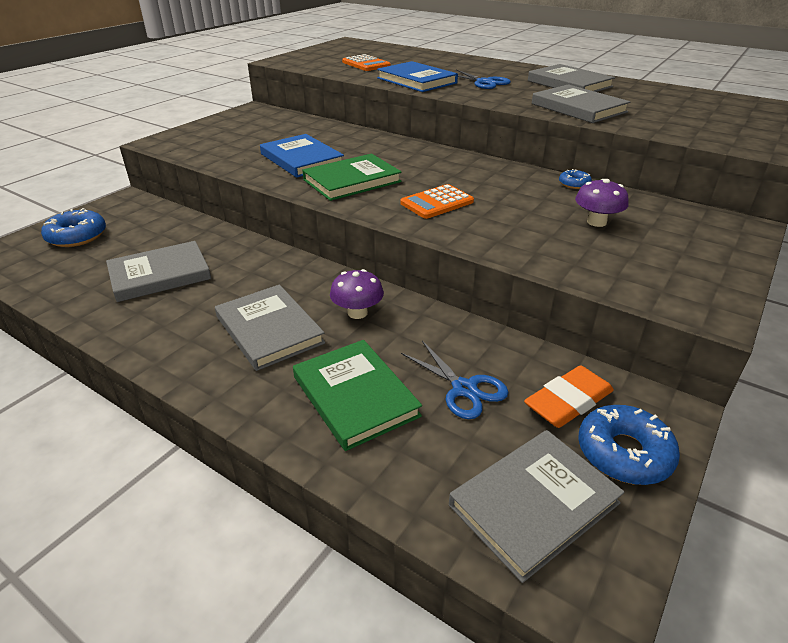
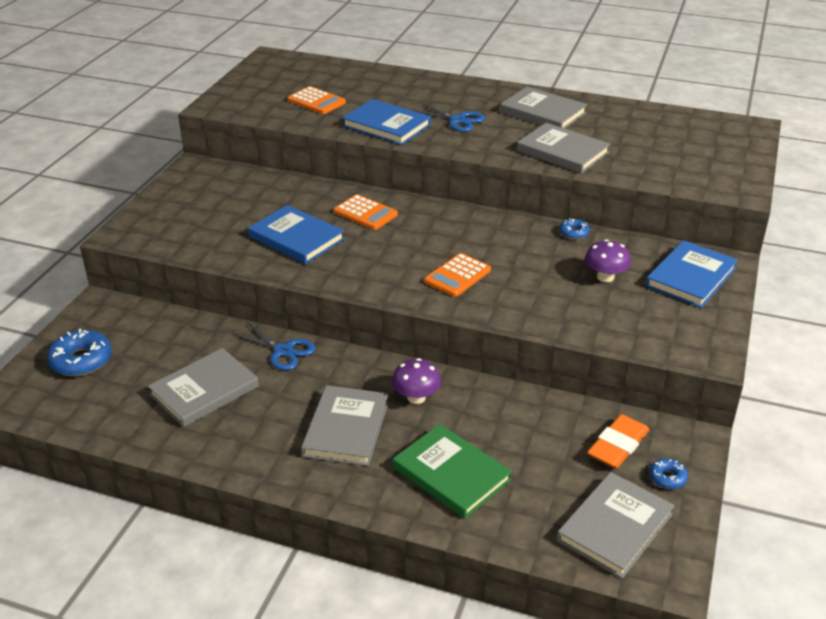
camera: 15 degrees left, 0 degrees up
(269, 330) = (346, 428): grey book -> grey book turned 60 degrees clockwise
(352, 181) = (364, 260): green book -> none
(375, 149) = (365, 213): none -> orange calculator
(464, 389) = (535, 451): blue scissors -> blue scissors (283, 351)
(624, 453) = (667, 478): blue donut -> blue donut, size x0.53
(698, 234) = (691, 277): none -> blue book

